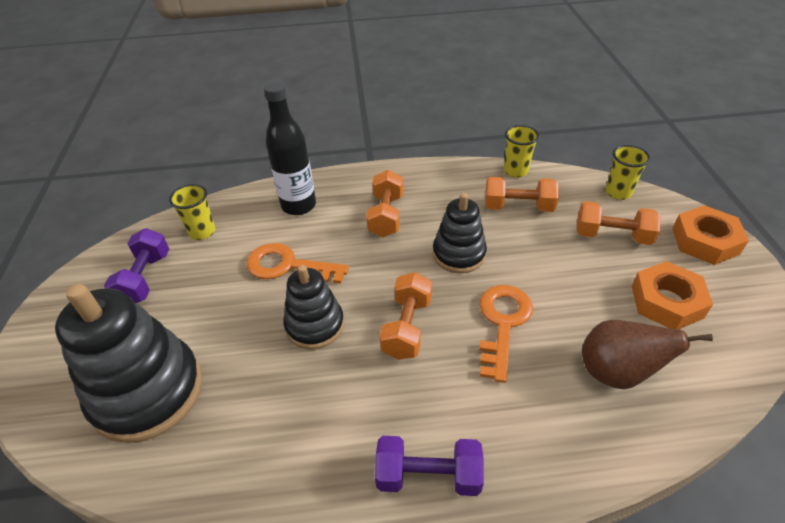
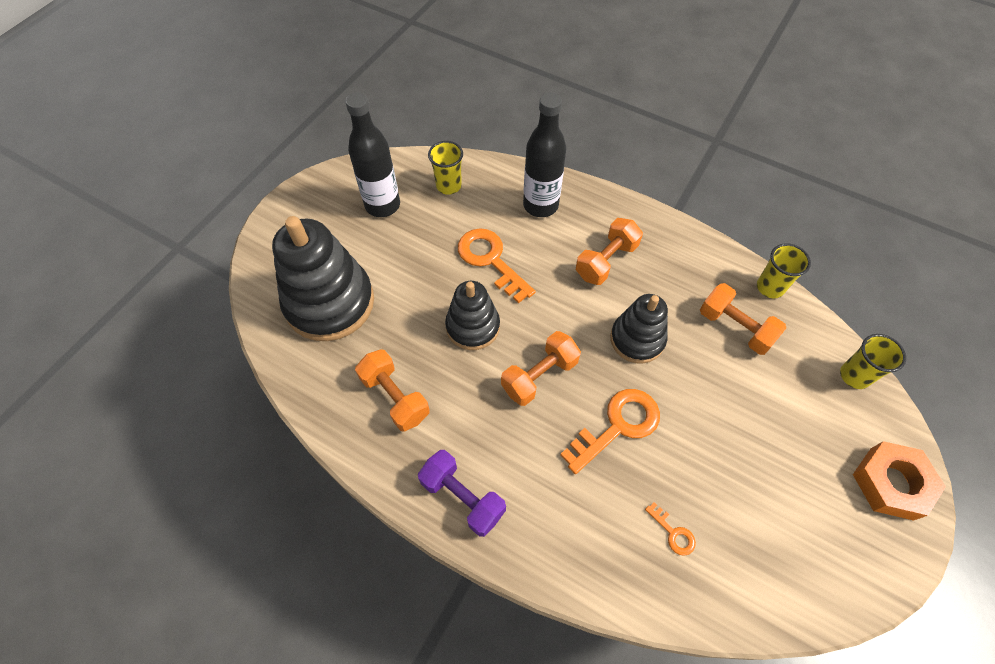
camera: 35 degrees right, 15 degrees up
(145, 278) = (382, 205): purple dumbbell -> black bottle
(612, 236) = (799, 415): orange dumbbell -> orange dumbbell (395, 397)
(617, 373) = (673, 533): brown pear -> orange key
(666, 301) = (784, 509): orange nut -> none

